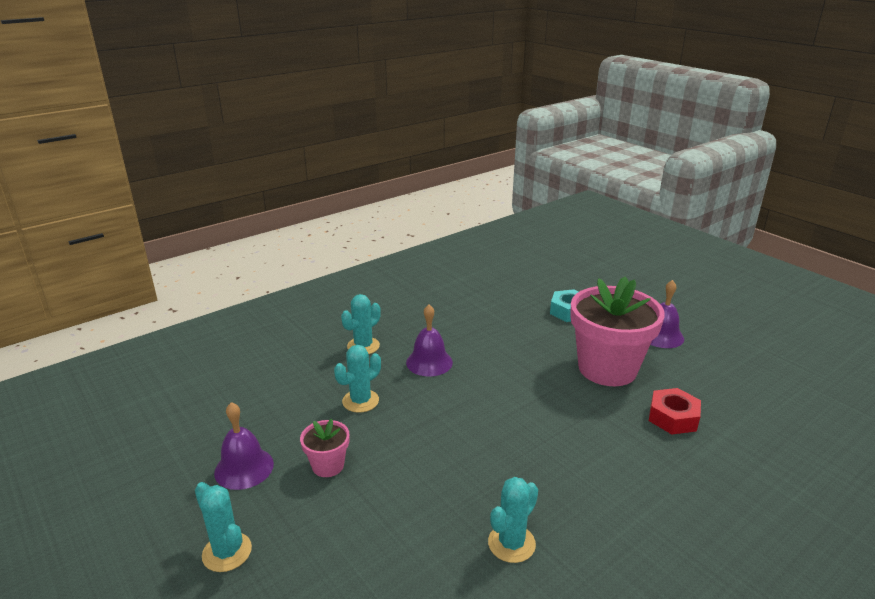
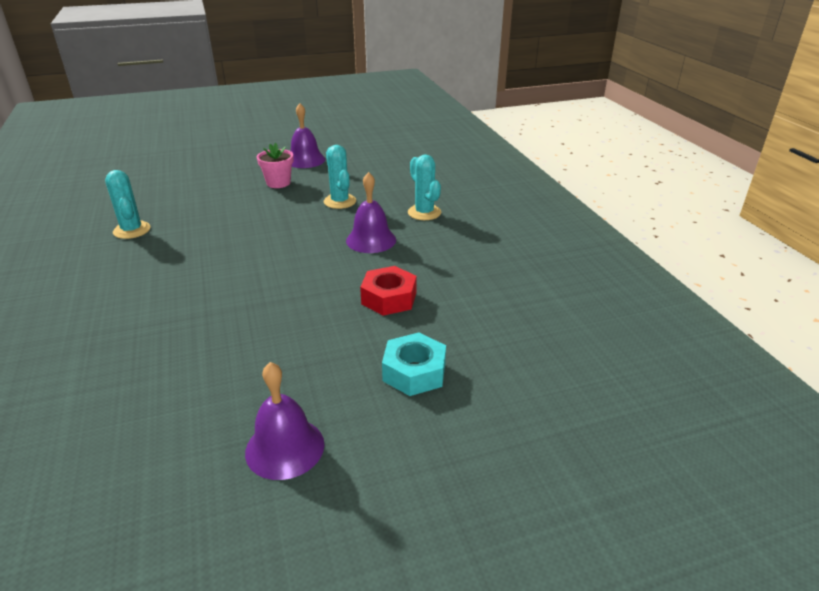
camera: 110 degrees right, 5 degrees up
(227, 552) = (241, 153): turquoise cactus -> none
(607, 368) = (260, 353): pink flower pot -> none
(673, 417) = (135, 366): red nut -> red nut (389, 298)

